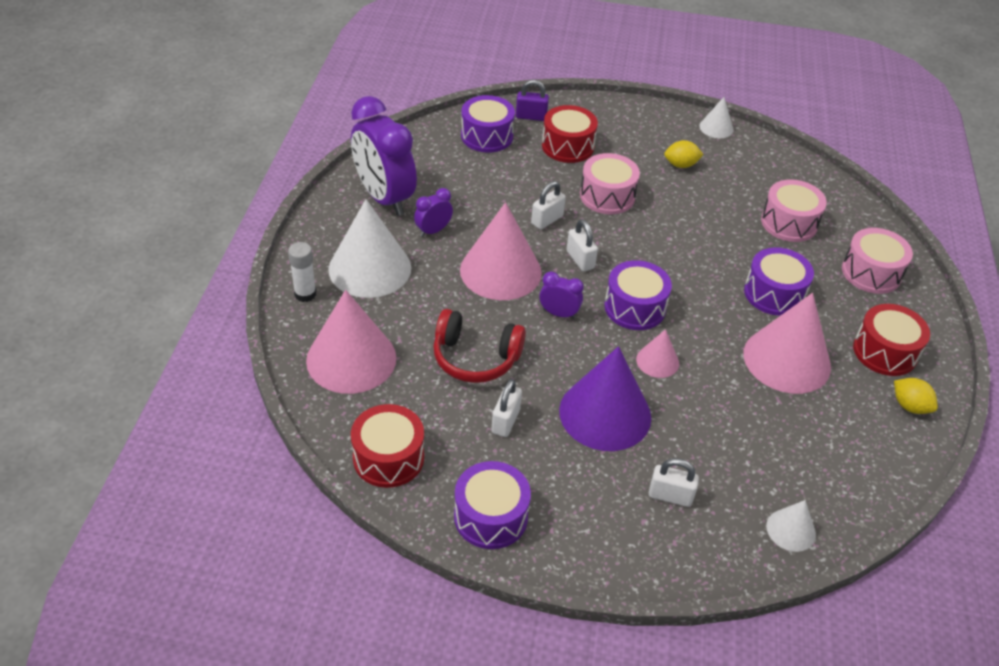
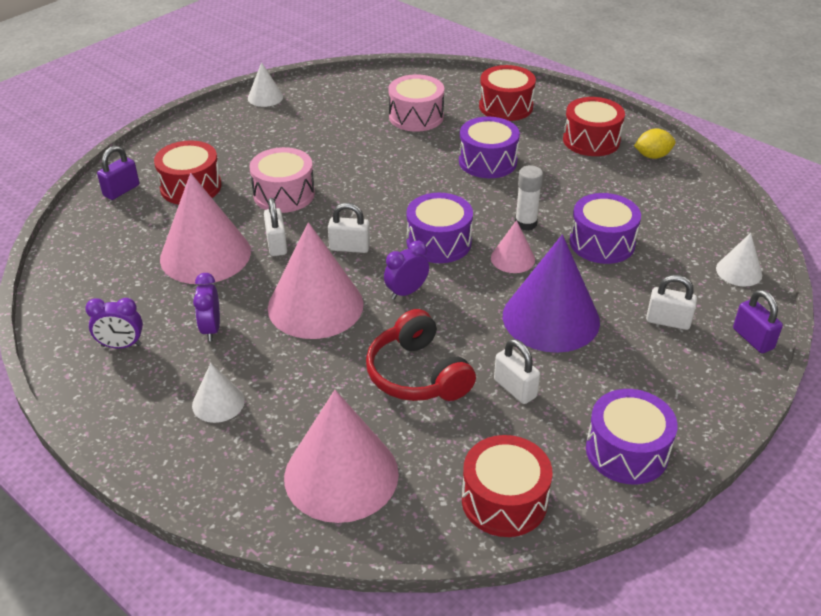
camera: 55 degrees left, 5 degrees down
(305, 294) = (206, 476): white glue stick -> white glue stick (525, 224)
(370, 268) = (218, 402): white cone -> white cone, size x0.49
(384, 198) = (121, 345): purple clock -> purple clock, size x0.45
(475, 358) = (417, 374): red headphones -> red headphones turned 105 degrees clockwise
(487, 136) = (114, 231): purple drum -> purple drum (602, 243)
(670, 496) = (668, 321): white padlock -> white padlock turned 60 degrees clockwise
(681, 165) = (290, 136): yellow lemon -> none
(701, 568) = (753, 339): none -> purple padlock
(787, 360) = (564, 189): pink cone -> pink cone (205, 255)
(871, 273) = (506, 106): pink drum -> red drum

